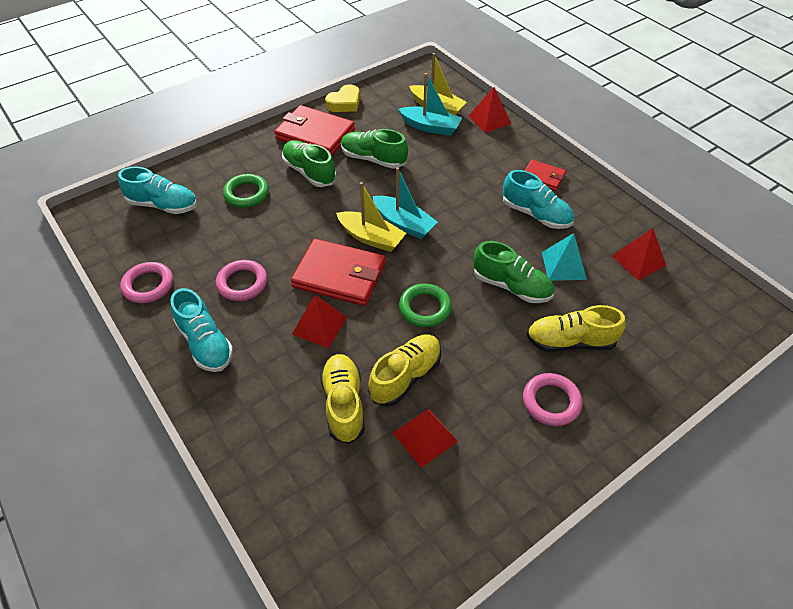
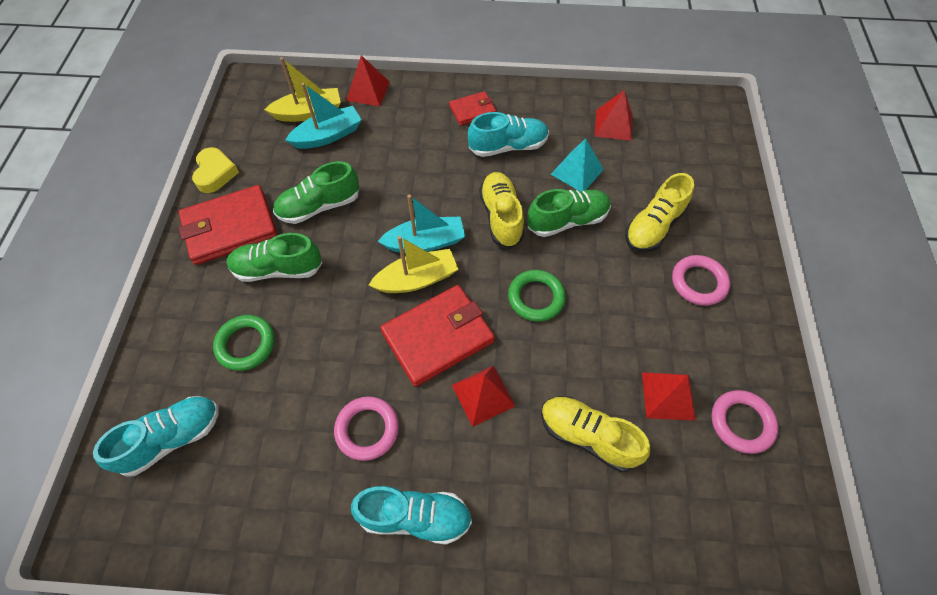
camera: 50 degrees left, 10 degrees up
(148, 285) = (280, 528): pink ring -> pink ring (741, 423)
(405, 376) = (596, 365): yellow shoe -> yellow shoe (501, 217)

